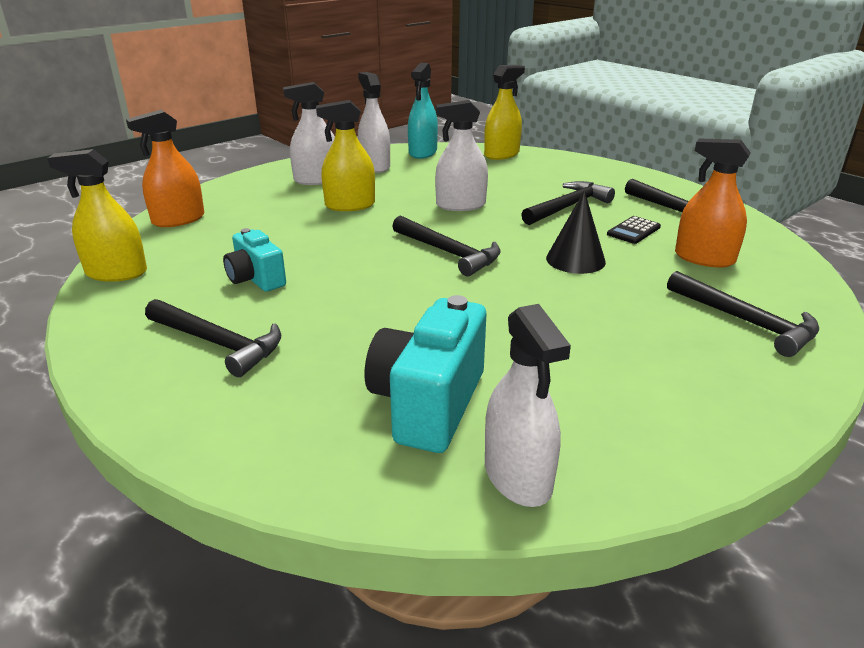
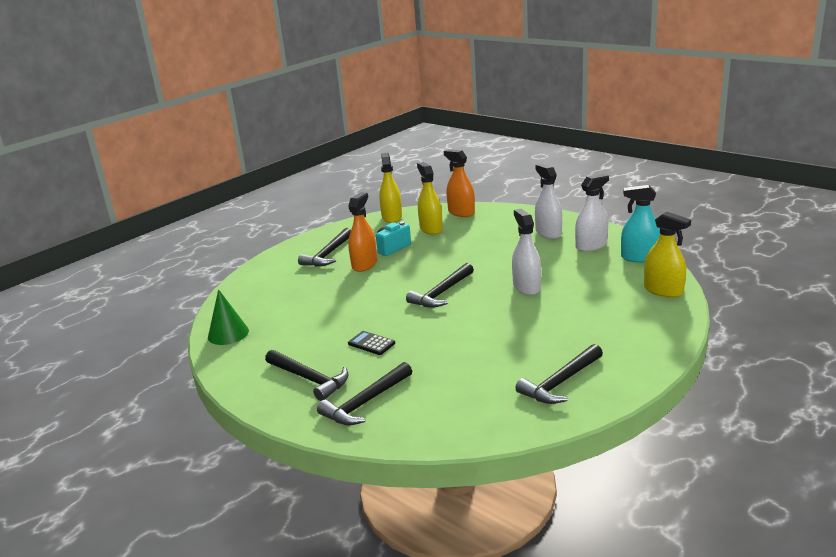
camera: 85 degrees right, 5 degrees down
(350, 205) = (506, 251): yellow spray bottle -> yellow spray bottle (431, 229)
(428, 404) = (279, 308): turquoise camera -> none
(518, 476) = (228, 334): white spray bottle -> green cone
(567, 207) = (546, 329): black hammer -> black hammer (309, 379)
(575, 260) = (444, 337): black cone -> none
(633, 231) = (507, 359): black calculator -> black calculator (371, 343)
(704, 258) = (464, 391): orange spray bottle -> orange spray bottle (364, 264)

